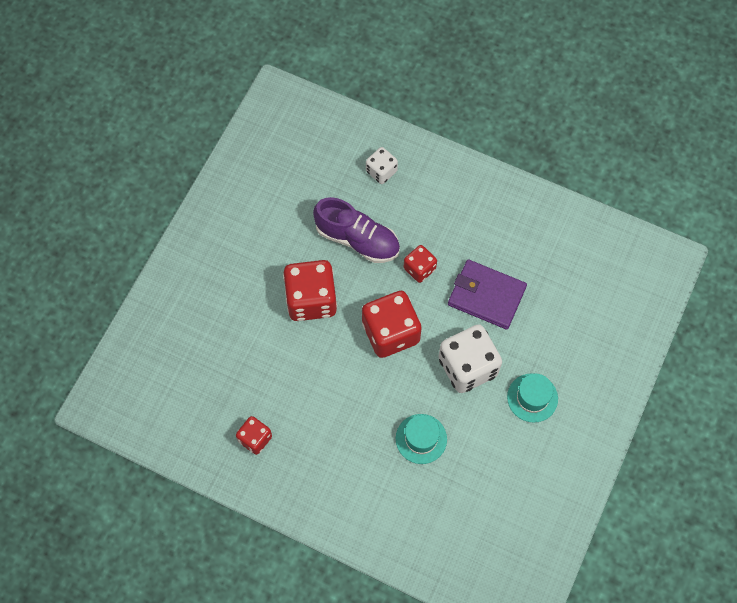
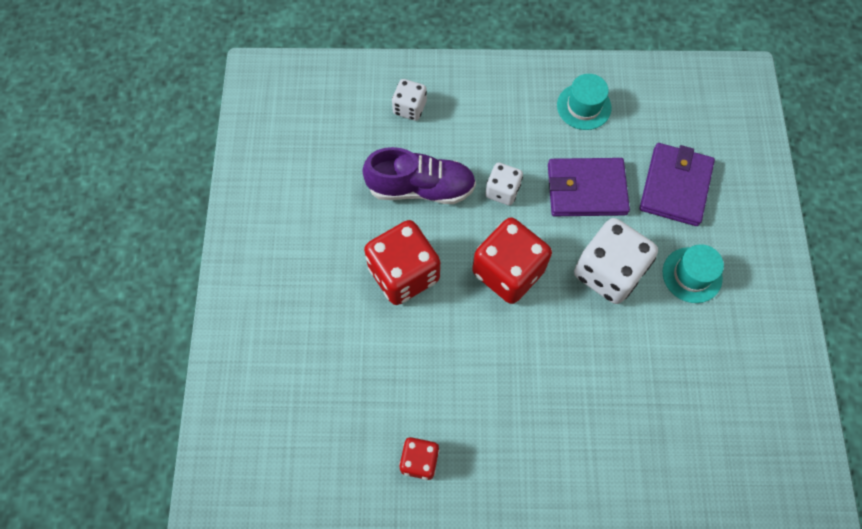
camera: 25 degrees left, 0 degrees up
(419, 269) = (502, 191): red dice -> white dice
(421, 439) = (602, 373): turquoise hat -> turquoise hat (584, 106)
(559, 324) = (675, 186): none -> purple wallet

